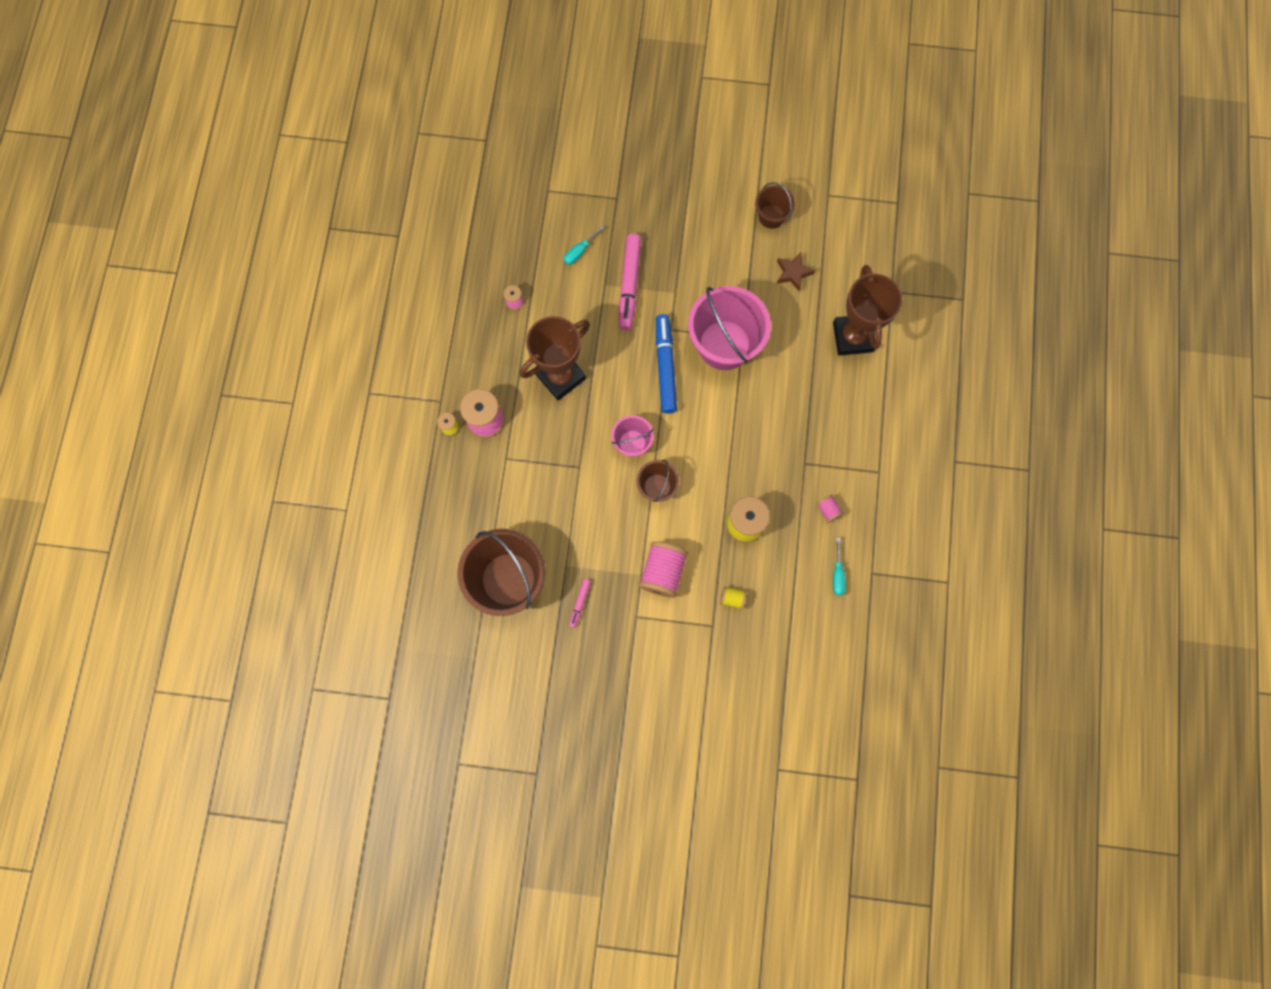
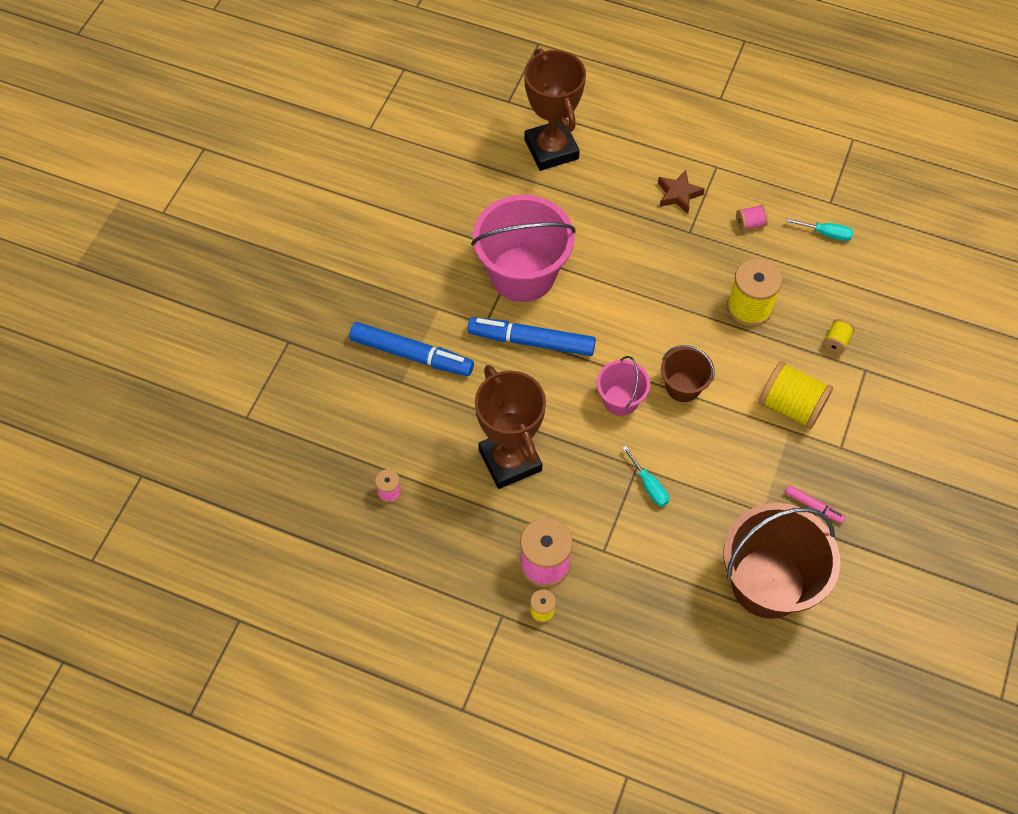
camera: 75 degrees left, 15 degrees down
(579, 251) = (346, 400): turquoise screwdriver -> turquoise screwdriver (649, 486)
(629, 285) = (411, 354): pink marker -> blue marker
(662, 572) = (791, 406): pink spool -> yellow spool
(771, 216) = (376, 188): brown bucket -> none
(793, 273) = (454, 185): brown star -> brown star (678, 194)
(853, 337) = (551, 149): brown trophy -> brown trophy turned 60 degrees clockwise

